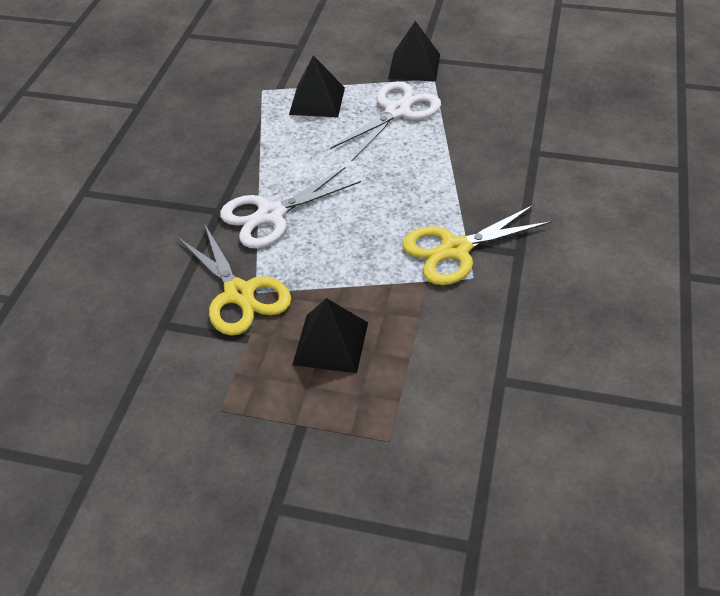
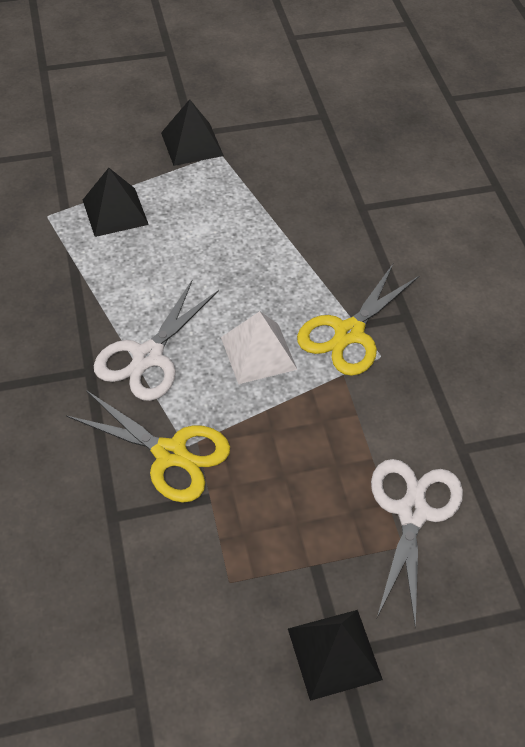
camera: 30 degrees left, 5 degrees up
(331, 343) = (292, 471): black pyramid -> black pyramid (334, 653)
(364, 241) = (258, 353): none -> white pyramid
(397, 111) = (205, 201): white scissors -> white scissors (412, 512)

